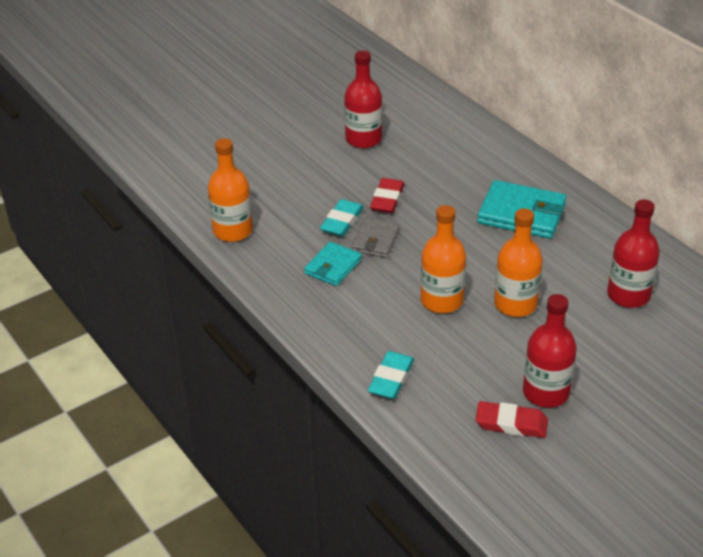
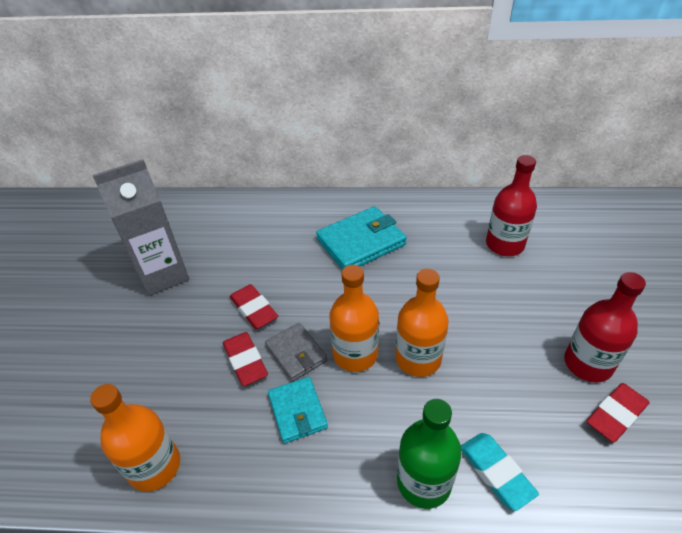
camera: 50 degrees left, 5 degrees up
(342, 221) = (245, 361): turquoise eraser -> red eraser
(347, 348) = (424, 482): none -> green bottle
(363, 139) = (163, 275): red bottle -> grey carton
(515, 304) = (463, 313): orange bottle -> orange bottle (355, 354)

